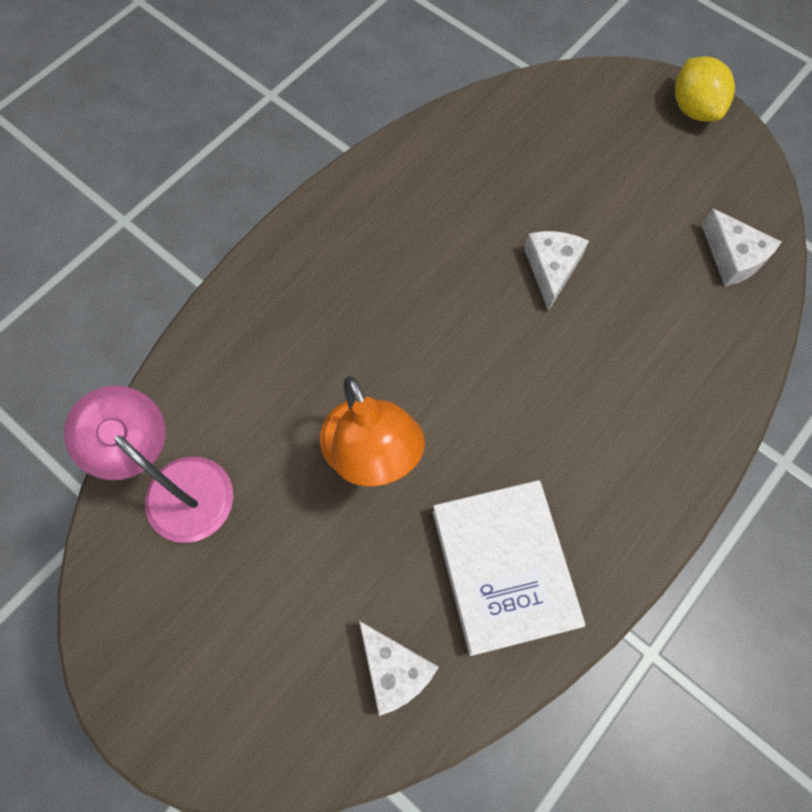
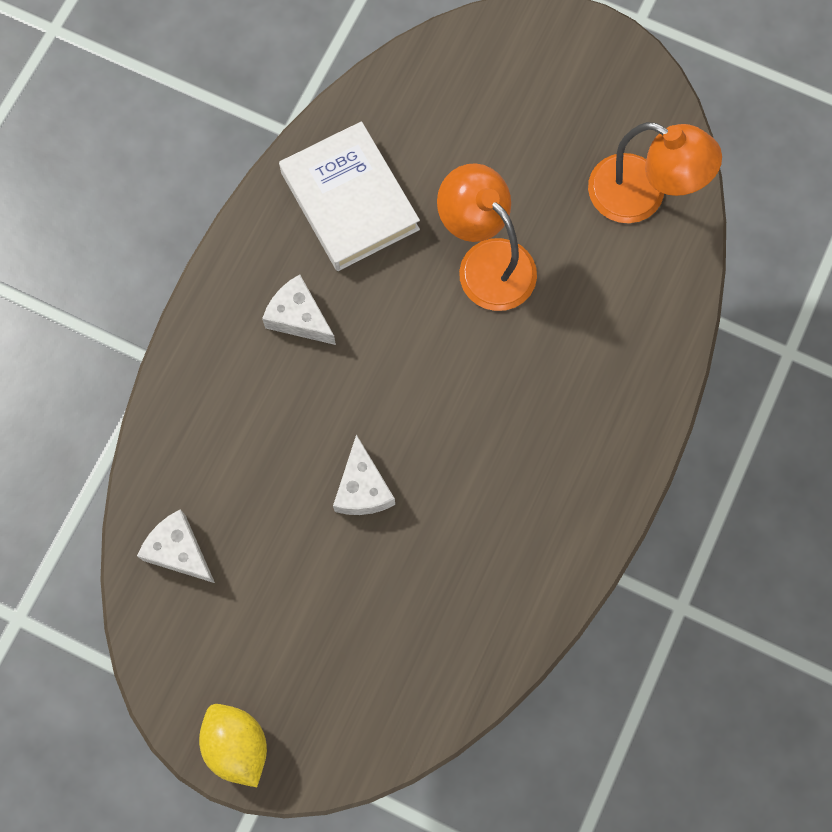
camera: 165 degrees right, 5 degrees up
(176, 485) = (641, 196): pink lamp -> orange lamp
(394, 669) = (417, 109): white cheese -> white cheese (299, 317)

